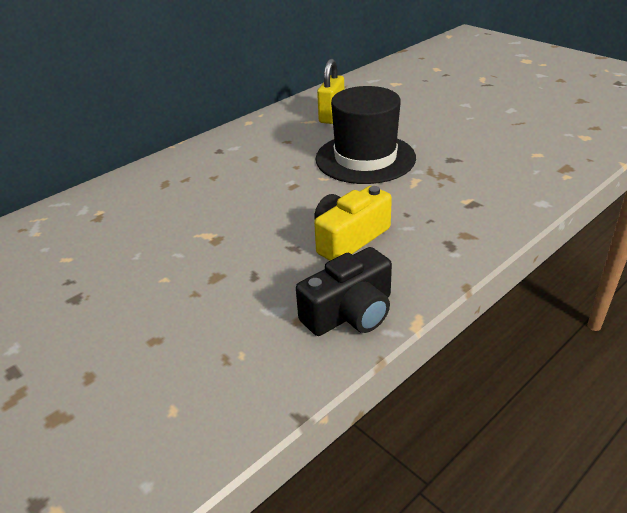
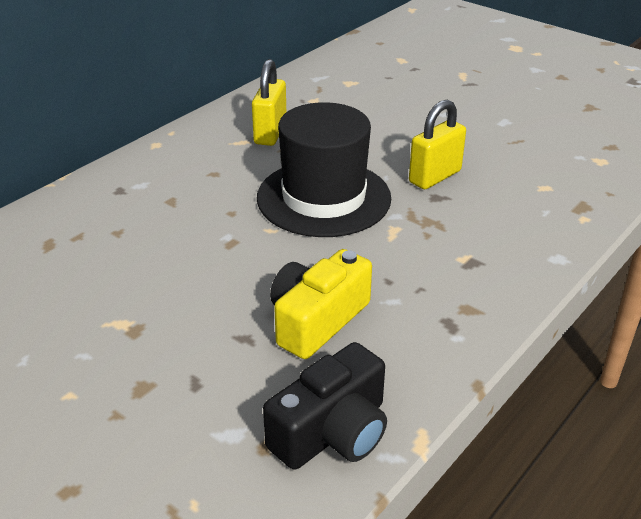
camera: 10 degrees left, 0 degrees up
(451, 146) = (434, 177): none -> yellow padlock

